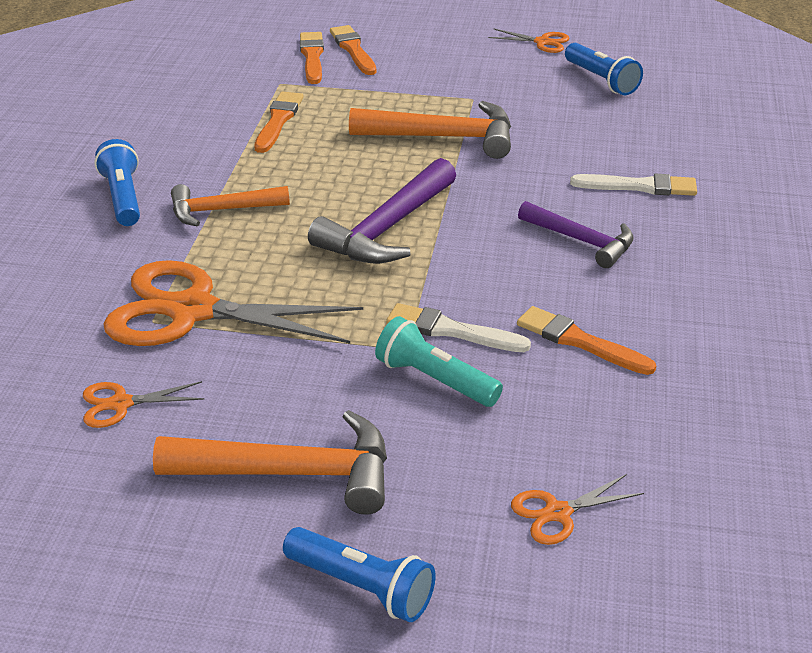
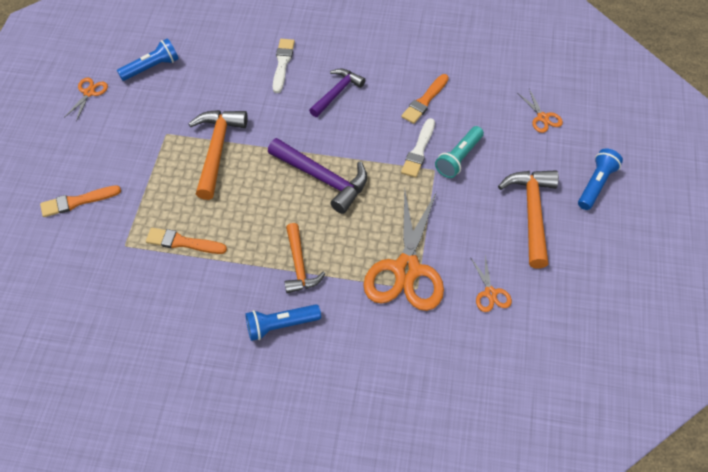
camera: 90 degrees left, 20 degrees up
(312, 57) = (84, 227): orange brush -> none

